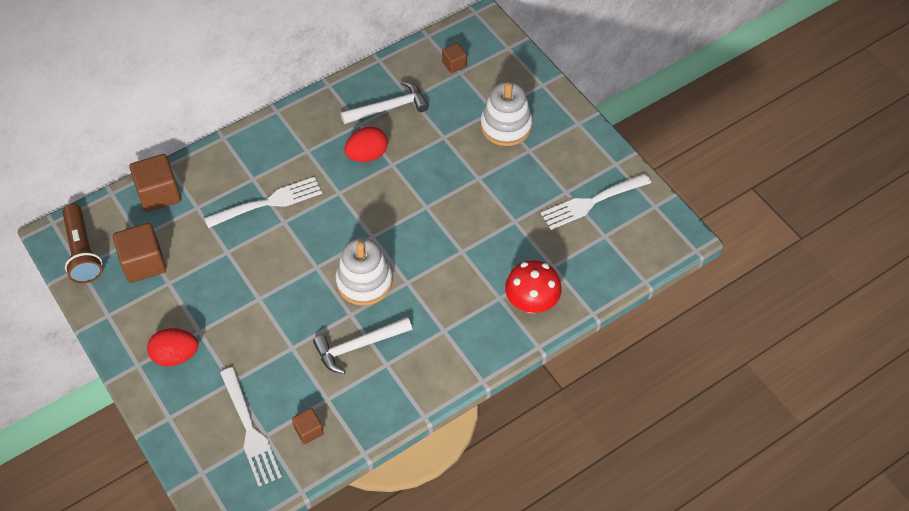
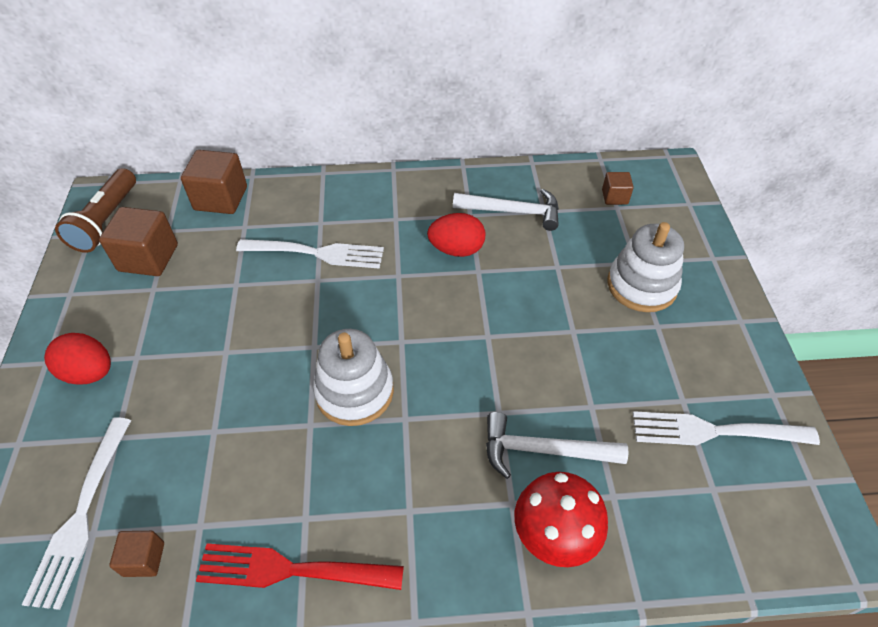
camera: 30 degrees right, 5 degrees down
(358, 346) = (289, 473): white hammer -> white hammer (543, 450)
(398, 392) = (292, 569): none -> red fork

